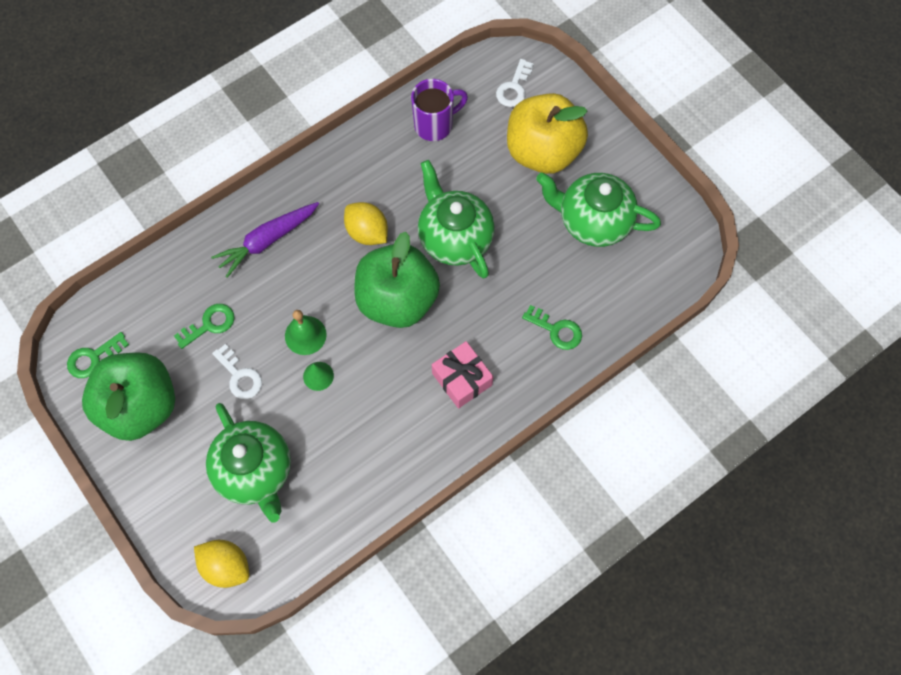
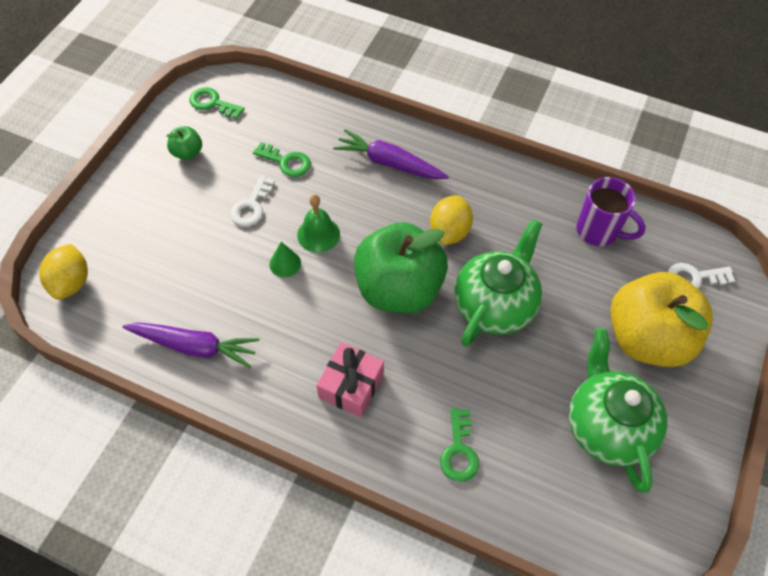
camera: 60 degrees right, 10 degrees down
(140, 406) = (187, 153): green apple -> green apple, size x0.42
(255, 471) = (169, 260): green teapot -> none
(356, 484) = (195, 346): none -> purple carrot

